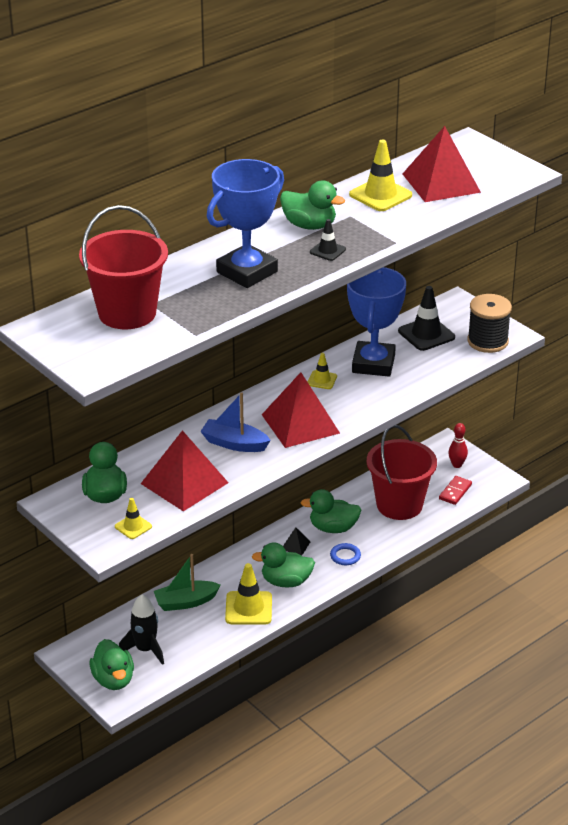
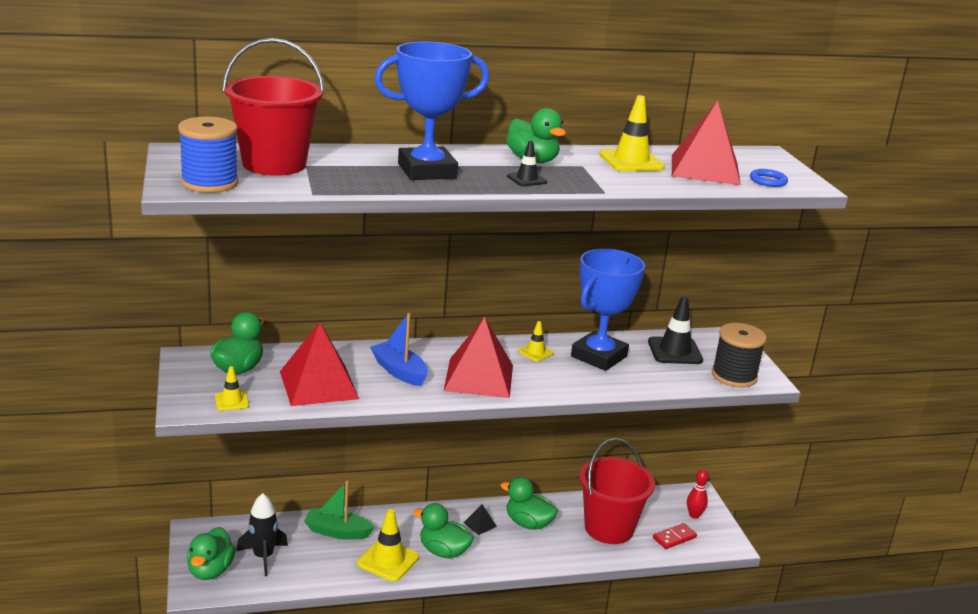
camera: 25 degrees right, 10 degrees down
(107, 355) = (209, 183): none -> blue spool
(345, 556) = (519, 552): blue ring -> blue ring (768, 181)

